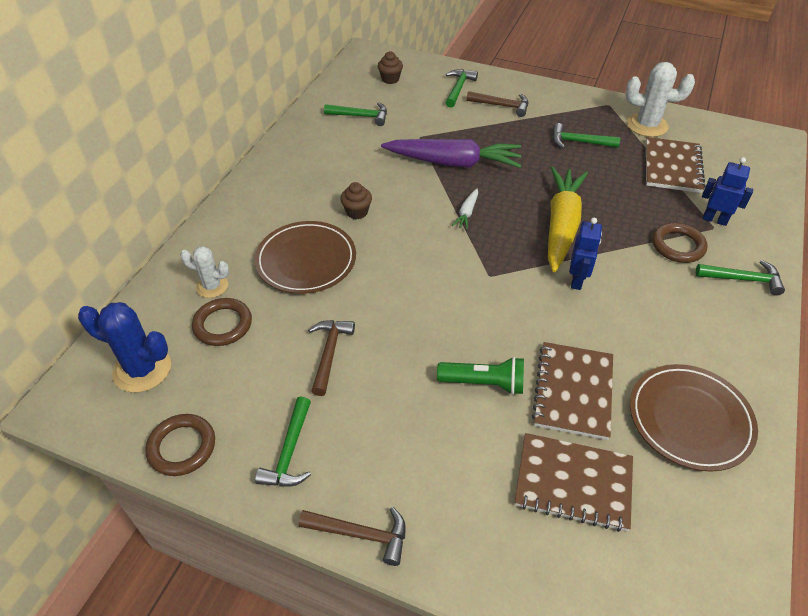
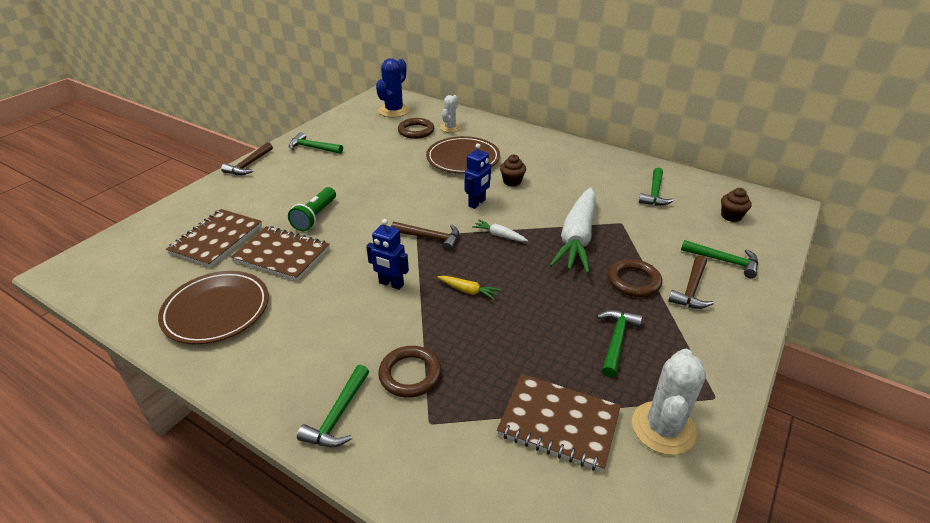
camera: 100 degrees right, 10 degrees down
(182, 447) = (337, 121): brown ring -> brown ring (634, 281)
(329, 353) = (375, 163): brown hammer -> brown hammer (430, 238)
(454, 163) = (577, 238): purple carrot -> white carrot
(561, 225) = (468, 291): yellow carrot -> yellow carrot, size x0.42
(714, 220) = (443, 429): blue robot -> blue robot (477, 203)

